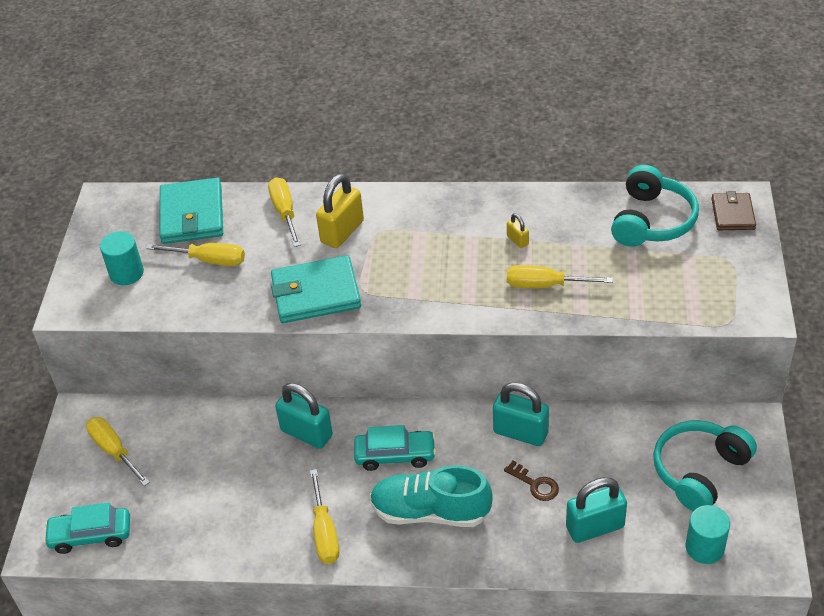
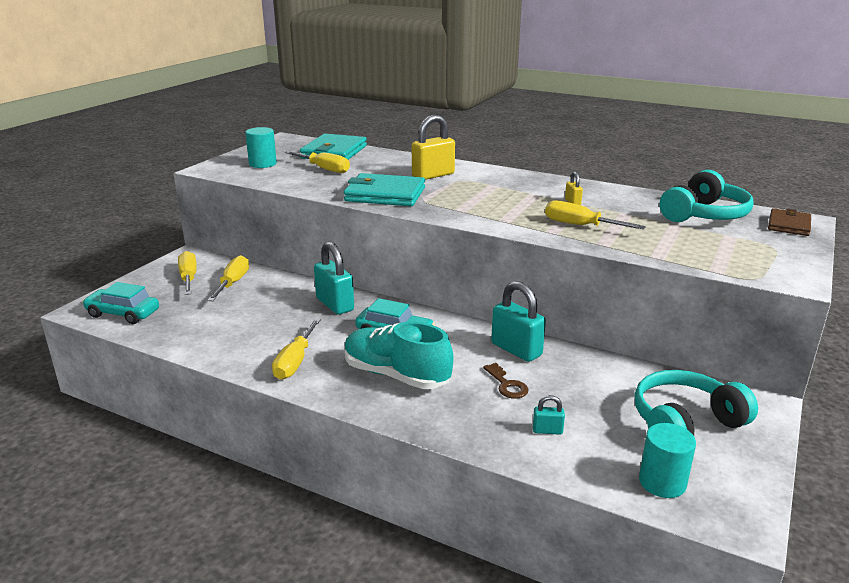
camera: 20 degrees right, 20 degrees down
(285, 212) = (399, 162): yellow screwdriver -> yellow screwdriver (232, 283)
(595, 527) = (547, 430): turquoise padlock -> turquoise padlock, size x0.48

